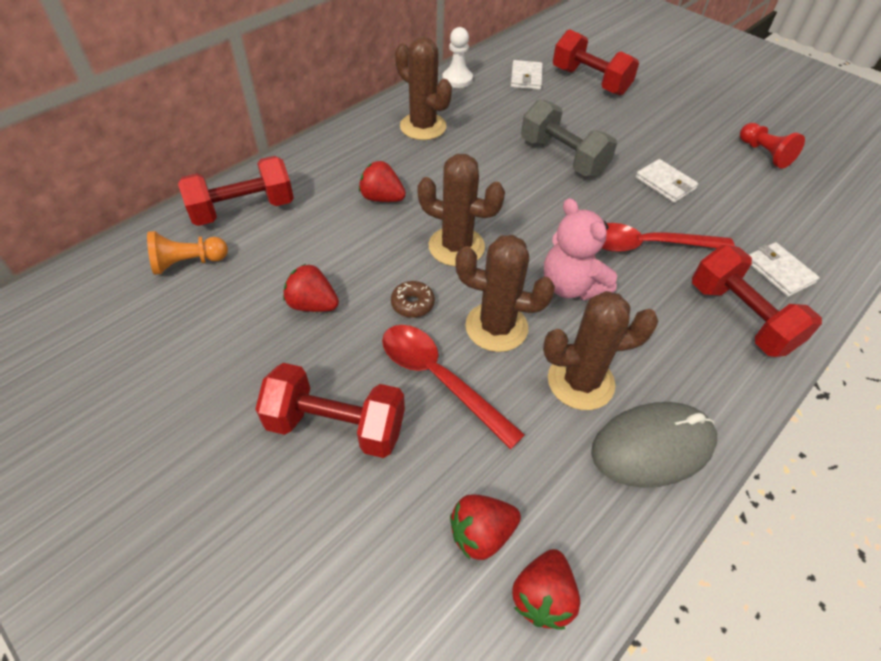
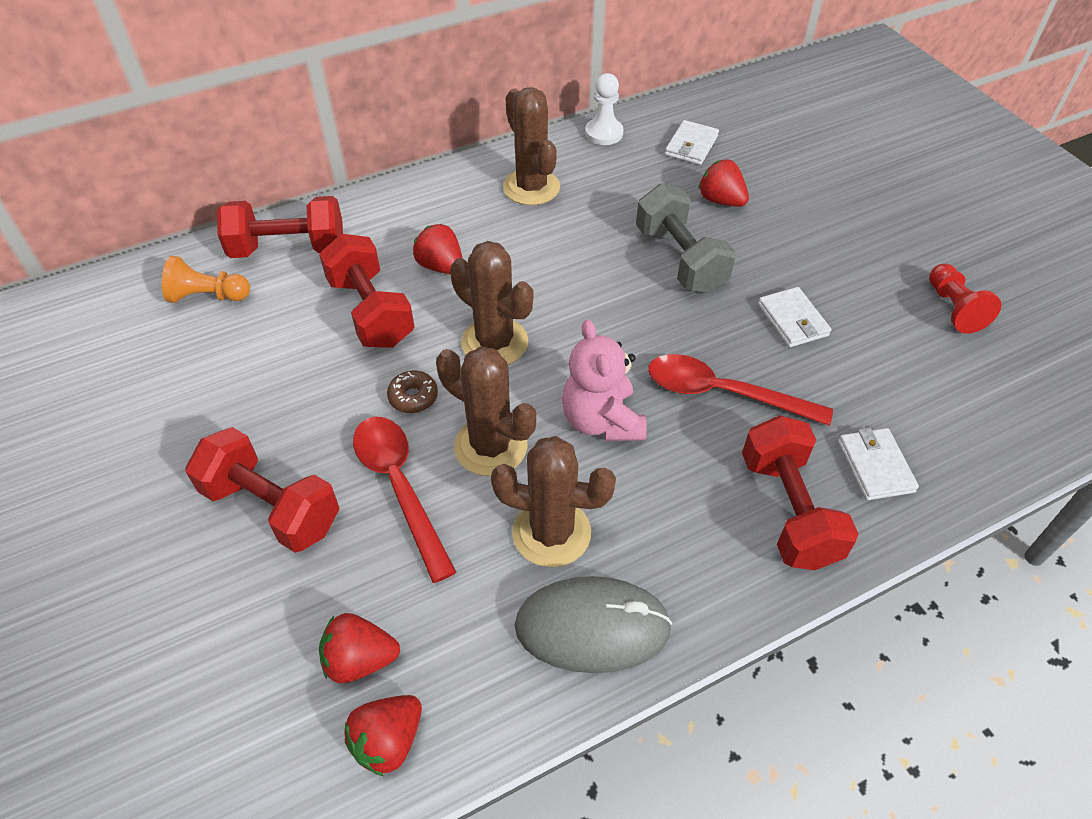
camera: 20 degrees right, 0 degrees up
(313, 304) = (309, 372): red strawberry -> red strawberry (721, 200)
(590, 81) = (772, 165): red dumbbell -> red dumbbell (371, 311)

